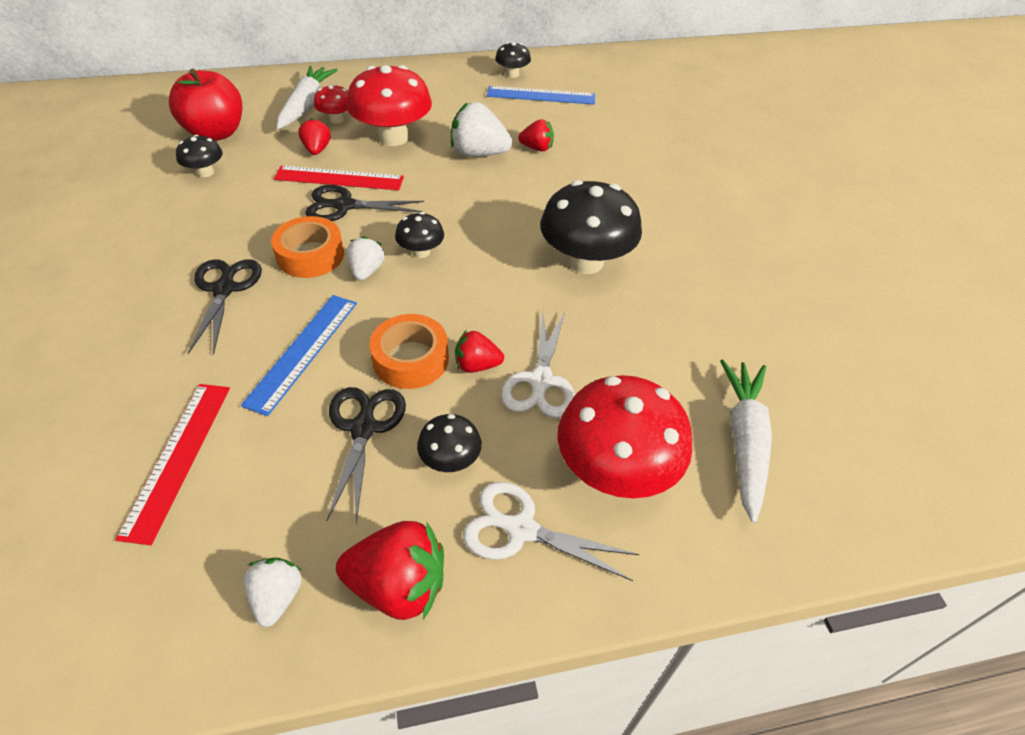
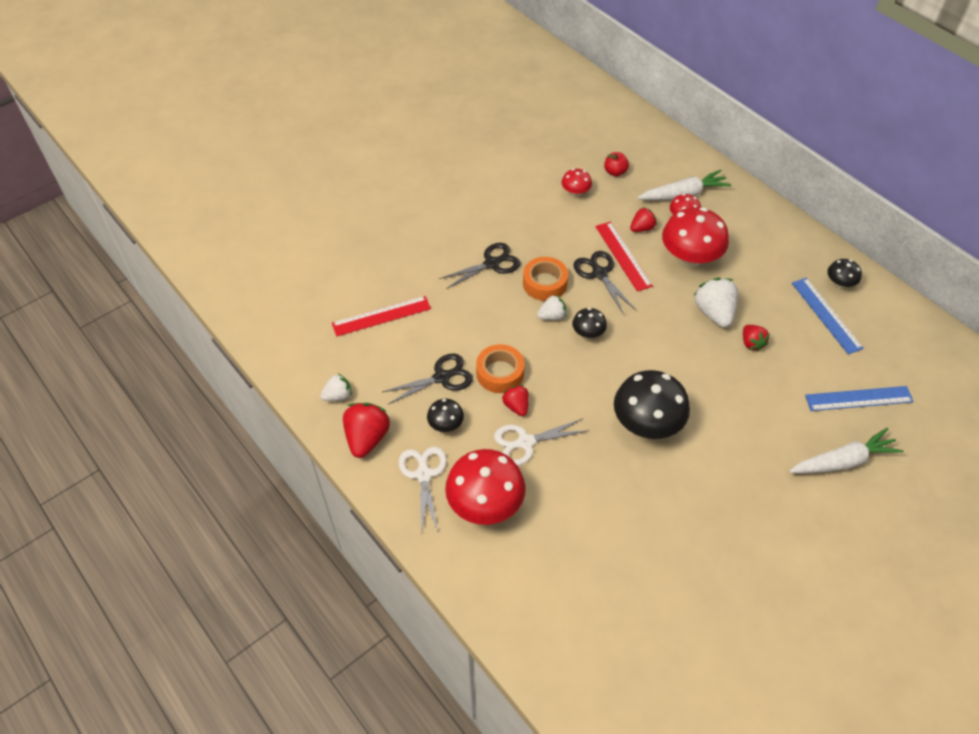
camera: 65 degrees right, 5 degrees up
(205, 172) = (575, 192): black mushroom -> red mushroom
(216, 133) = (615, 172): red apple -> red apple, size x0.50
(302, 351) = (473, 323): blue ruler -> blue ruler (858, 398)
(398, 586) = (367, 438): red strawberry -> red strawberry turned 150 degrees counterclockwise
(744, 441) = (548, 565): white carrot -> white carrot (843, 461)

